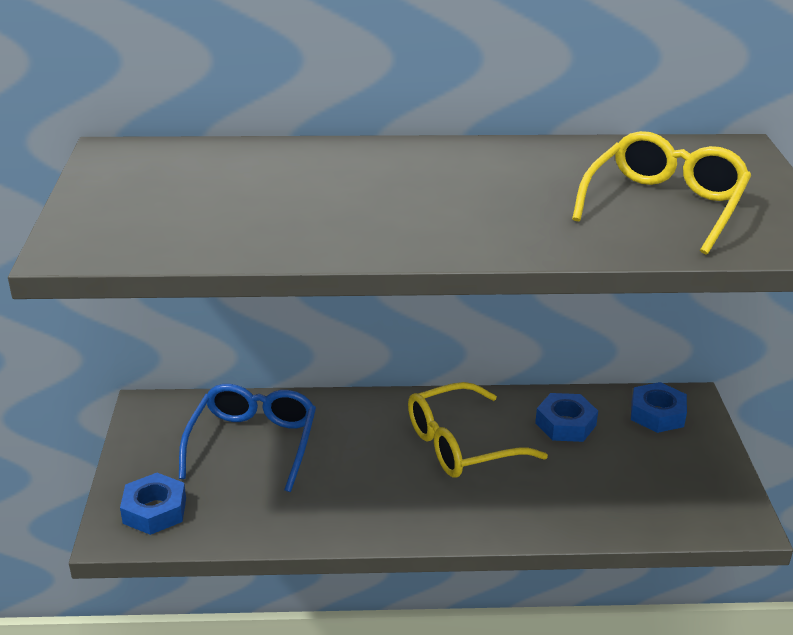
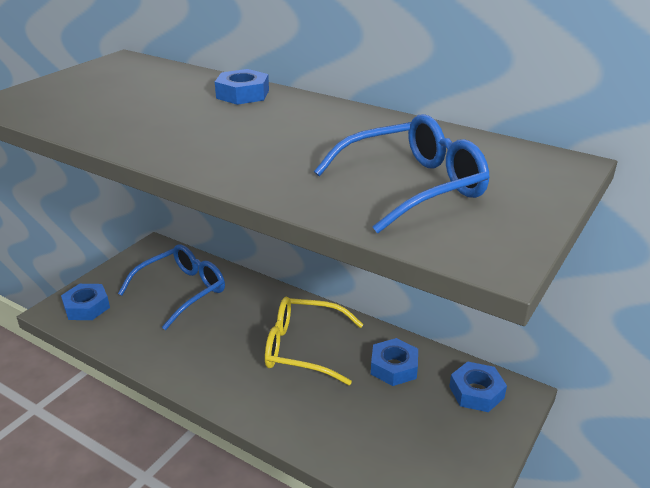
camera: 35 degrees right, 0 degrees up
(348, 158) = (243, 94): none -> blue nut
(664, 205) = (412, 186): yellow glasses -> blue glasses

